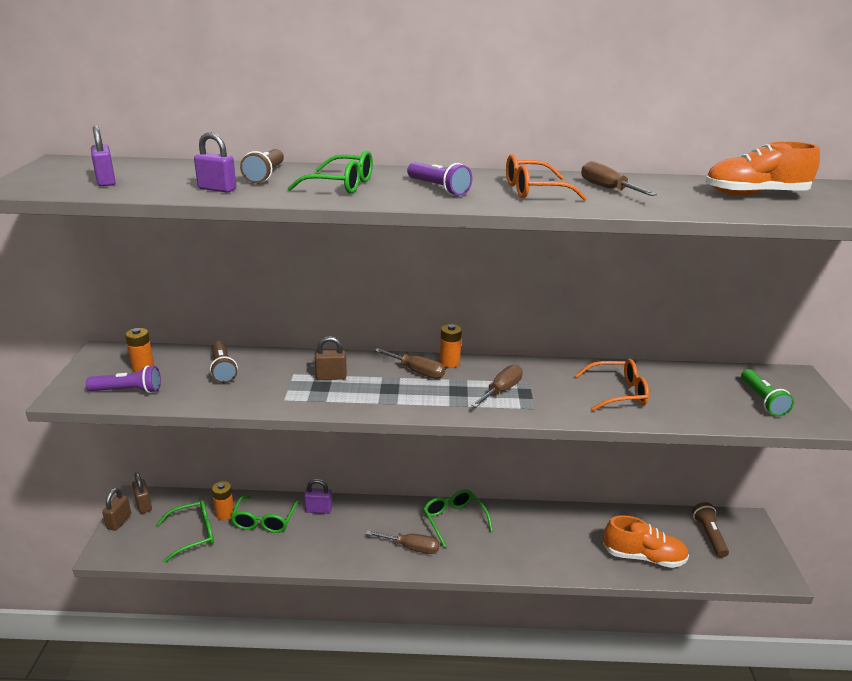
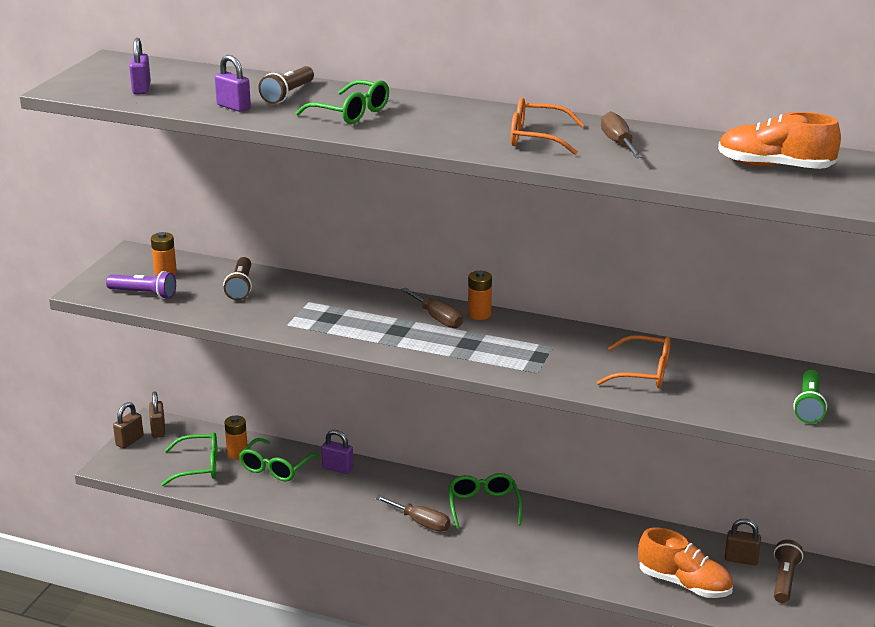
camera: 20 degrees right, 0 degrees up
(331, 377) = (345, 310): brown padlock -> brown padlock (741, 559)
(438, 188) = (442, 126): purple flashlight -> none
(501, 390) = (515, 350): brown screwdriver -> none

